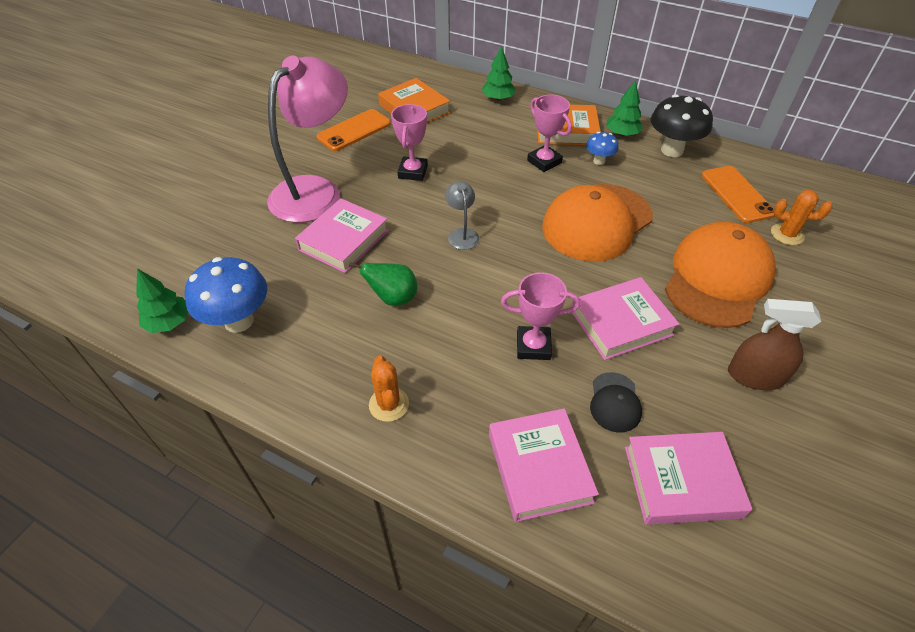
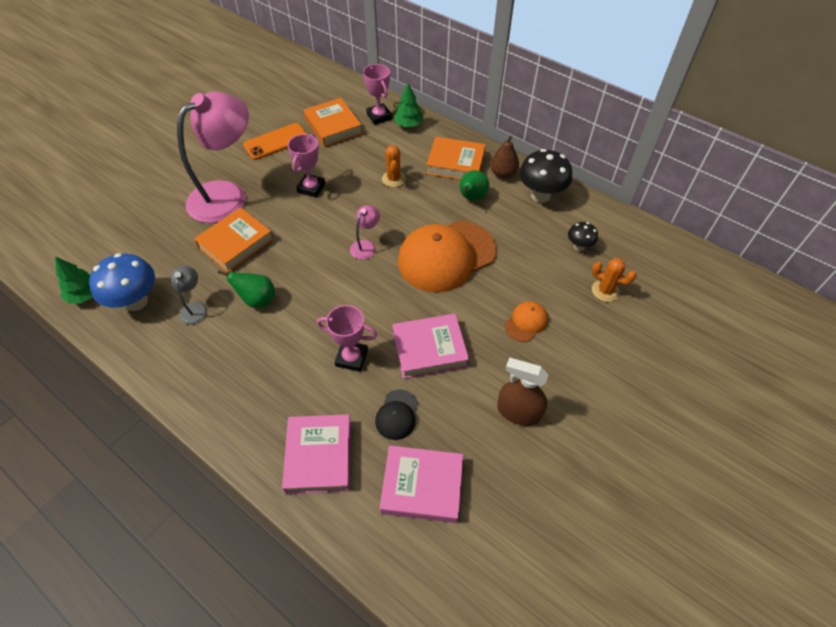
camera: 10 degrees right, 5 degrees up
(344, 240) = (236, 243): pink book -> orange book
(389, 404) = (225, 387): orange cactus -> orange cactus (393, 179)
(462, 234) = (331, 251): grey lamp -> grey lamp (194, 308)
(500, 223) = (365, 245): none -> pink lamp
(544, 162) = (424, 192): pink trophy -> pink trophy (379, 116)
(599, 161) = (471, 198): blue mushroom -> green pear
(622, 134) = (503, 174): green tree -> brown pear
(717, 278) = (526, 322): orange cap -> orange cap, size x0.44
(737, 194) = (579, 246): orange phone -> black mushroom

